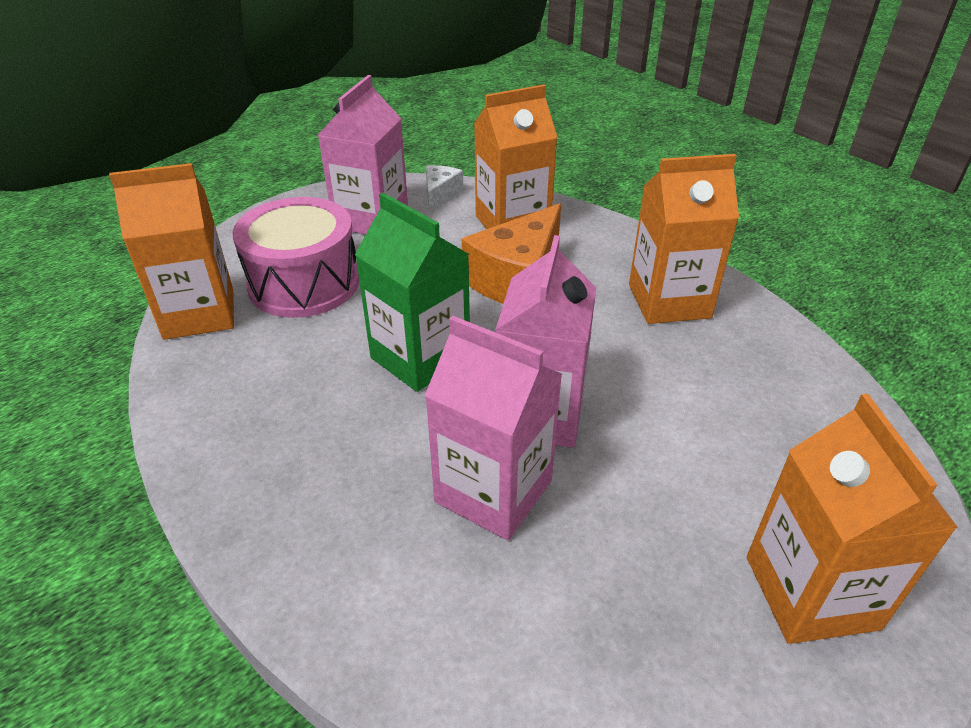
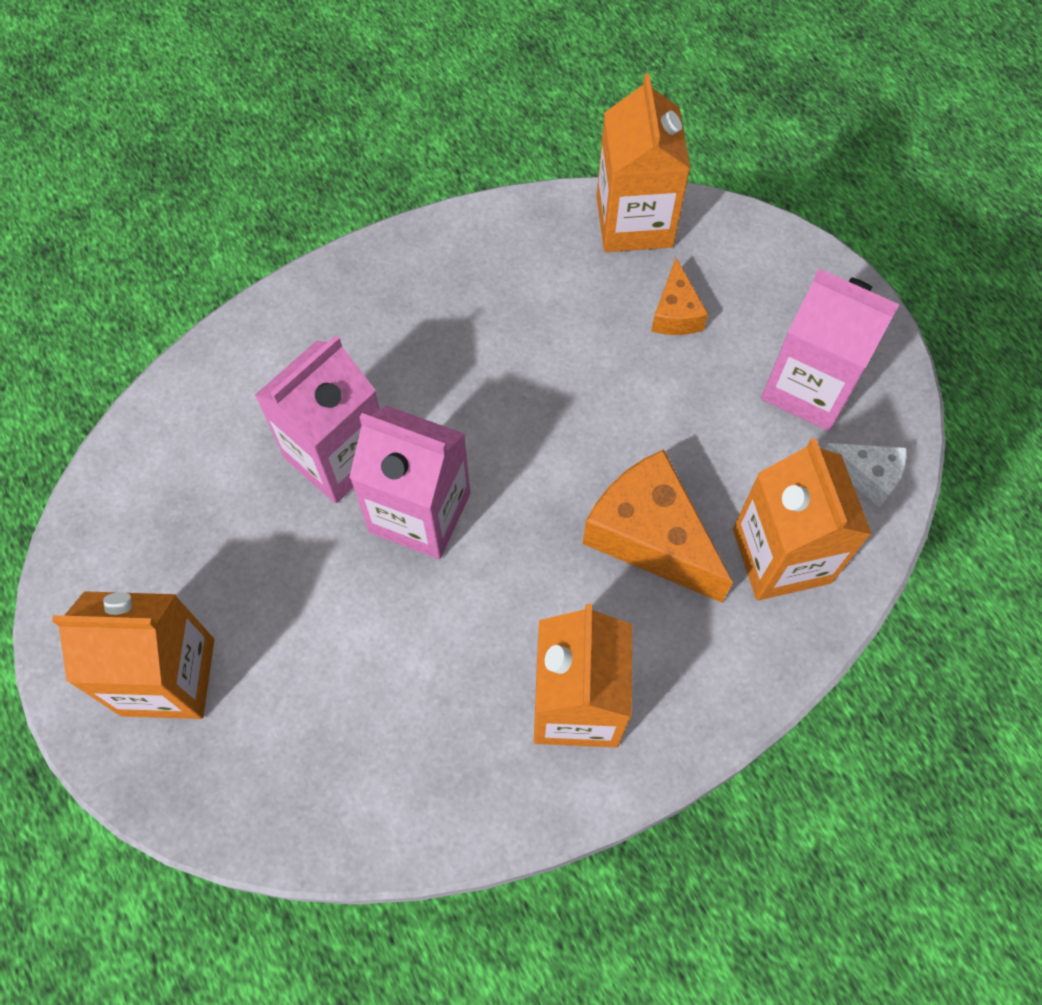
camera: 100 degrees right, 25 degrees up
(304, 283) = (675, 313): pink drum -> orange cheese
(420, 357) = (525, 416): green carton -> none

